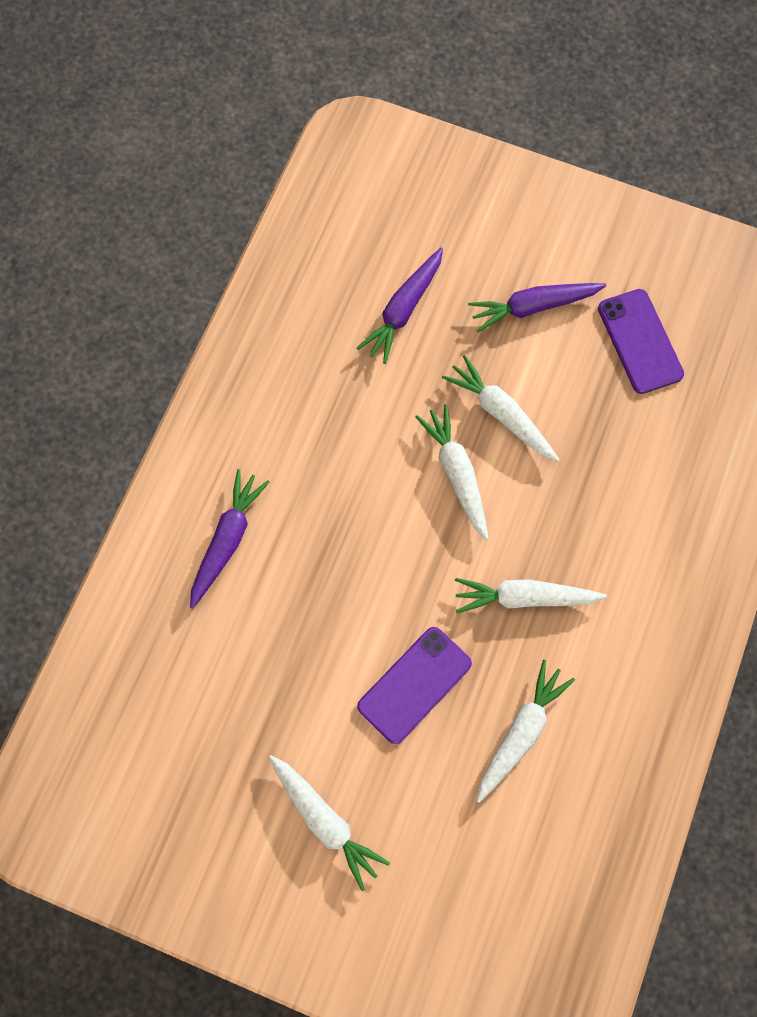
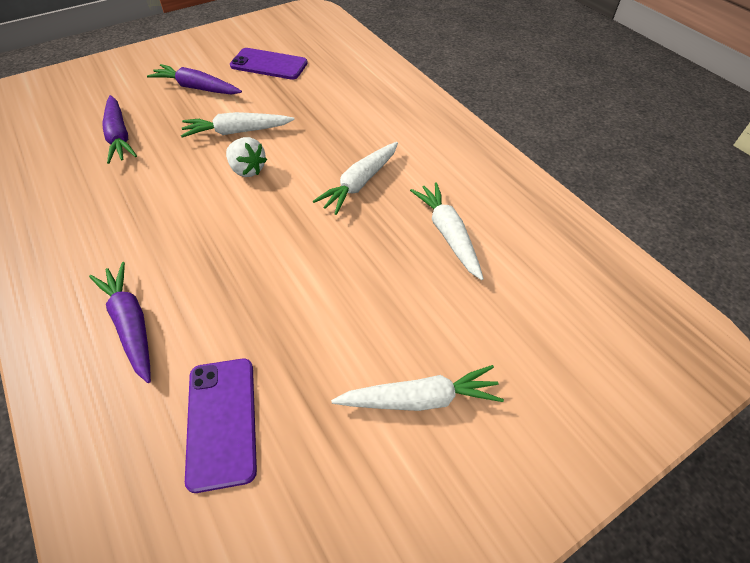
camera: 55 degrees left, 20 degrees down
(414, 684) = (362, 272): purple phone -> purple phone (221, 421)
(456, 473) = (247, 170): white carrot -> white strawberry
(533, 307) = (197, 88): purple carrot -> purple carrot turned 90 degrees clockwise

